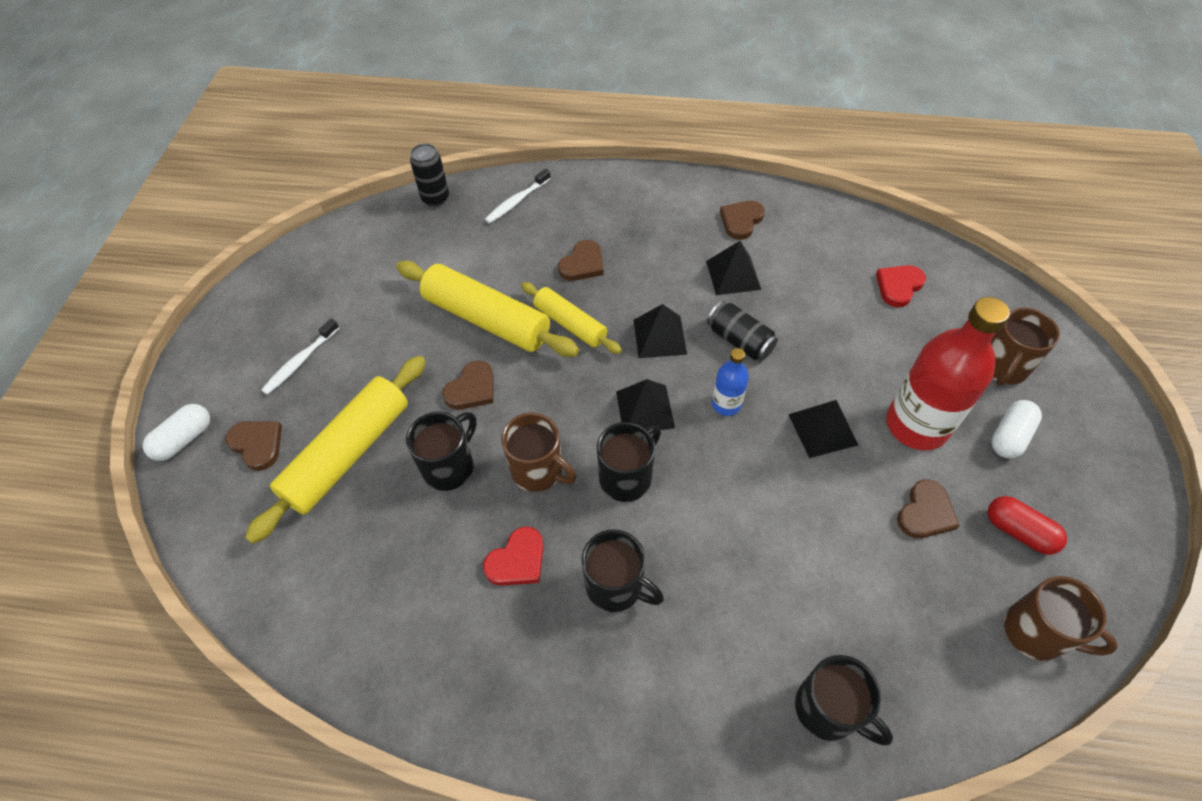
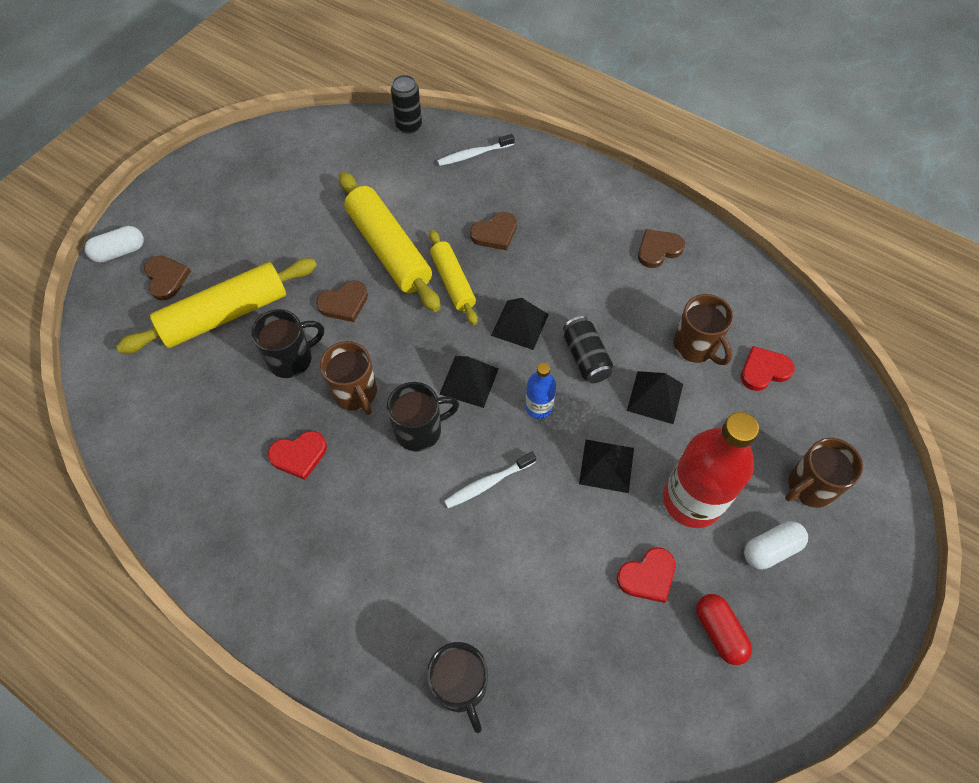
camera: 25 degrees right, 5 degrees up
(300, 361) = (230, 225): white toothbrush -> white toothbrush (488, 483)
(616, 586) = (359, 511): black mug -> none
(733, 275) = (618, 296): black pyramid -> black pyramid (655, 397)
(925, 512) = (647, 576): brown heart -> red heart
(1036, 633) = (673, 718): brown mug -> brown mug (696, 346)

